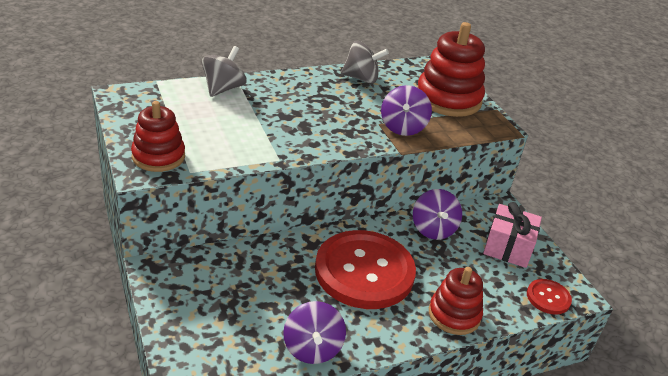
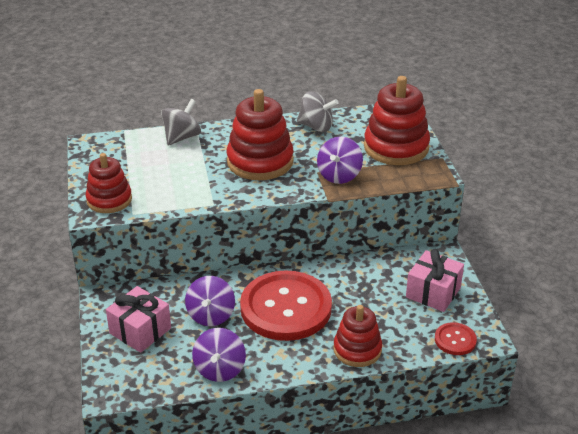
camera: 15 degrees right, 0 degrees up
(208, 307) = (140, 331): none -> pink gift
(315, 113) = (260, 162): none -> red stacking toy
(433, 229) = (364, 273): purple spinning top -> purple spinning top (211, 315)

